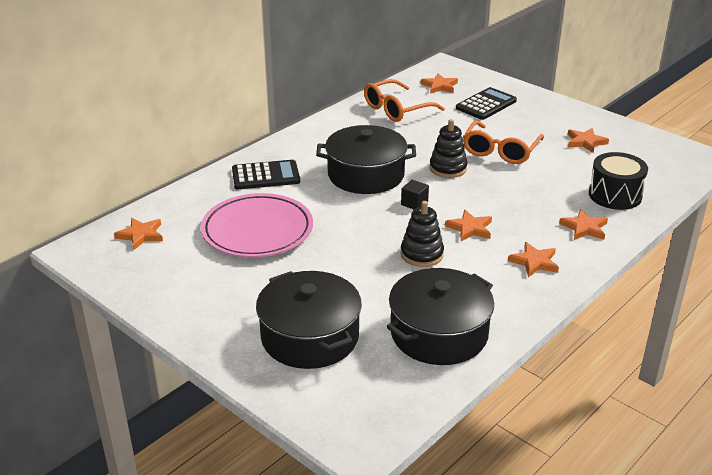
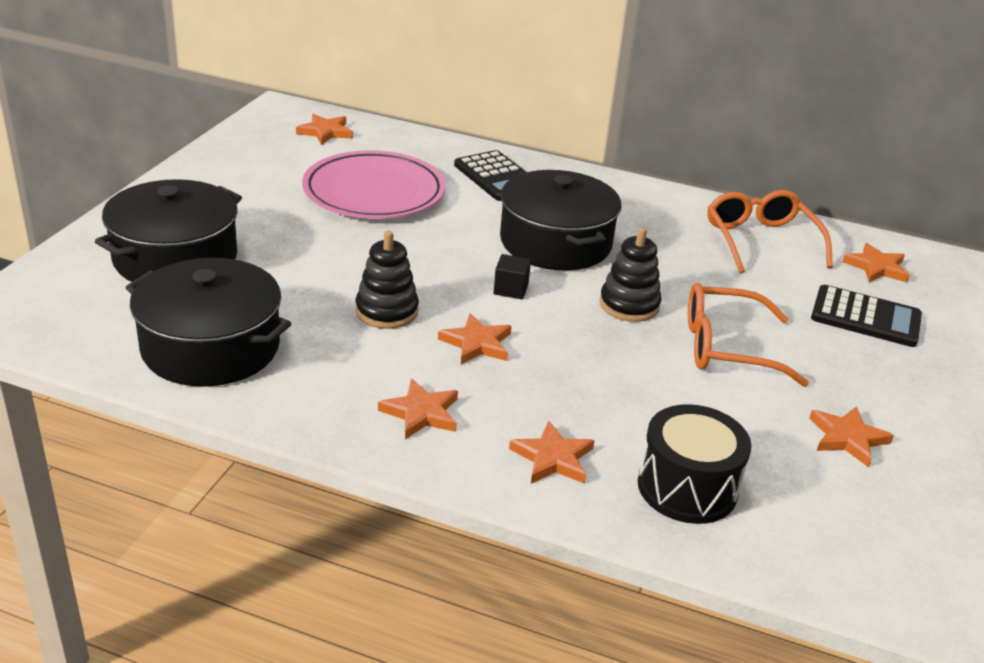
camera: 65 degrees right, 0 degrees up
(396, 109) = (760, 241): orange glasses -> orange glasses turned 45 degrees clockwise

